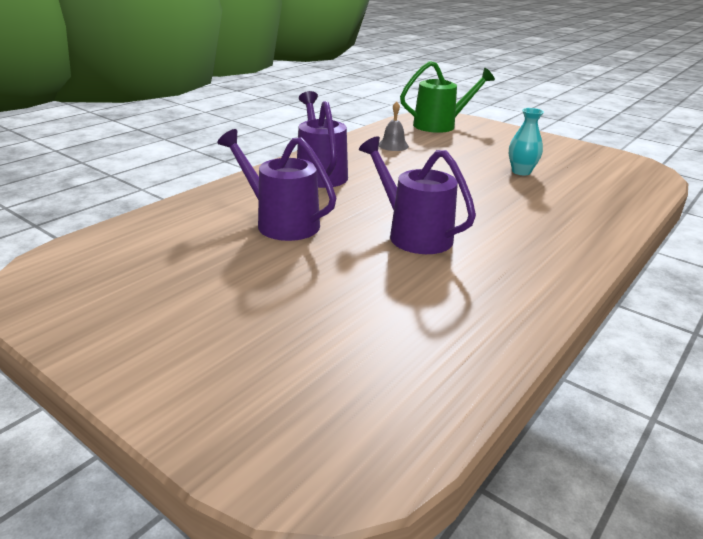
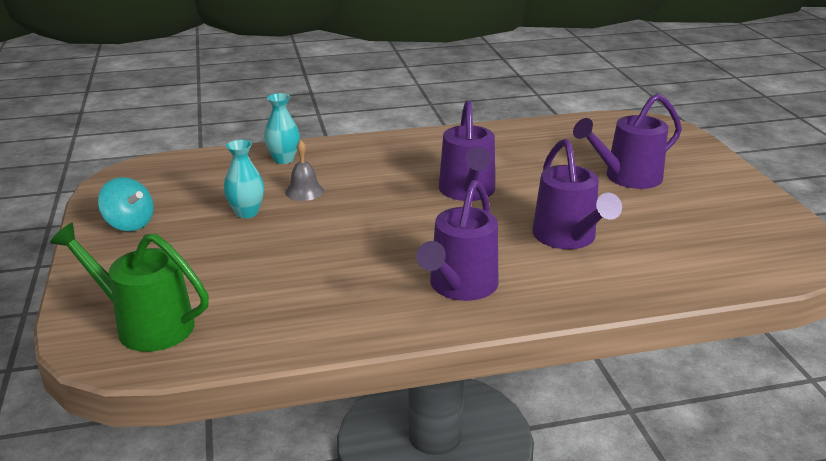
camera: 140 degrees left, 0 degrees up
(279, 310) = (626, 177): none -> purple watering can
(393, 145) = (295, 305): grey bell -> grey bell (304, 191)
(558, 149) = (129, 224): none -> turquoise spinning top
(601, 211) = (283, 159): none -> turquoise vase

